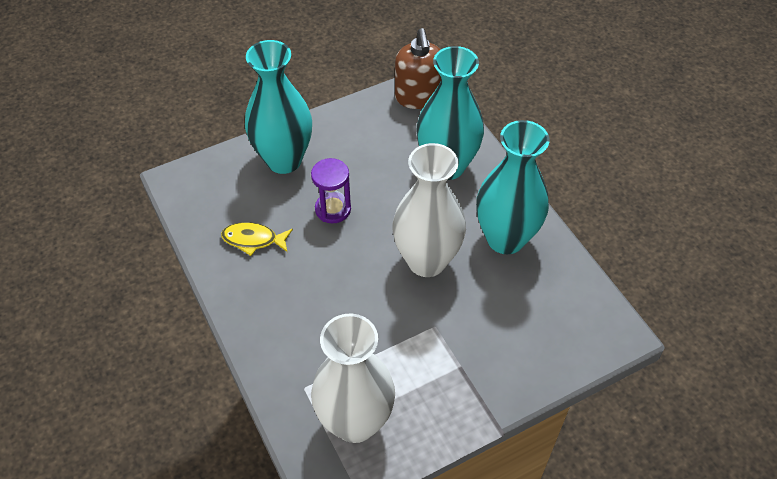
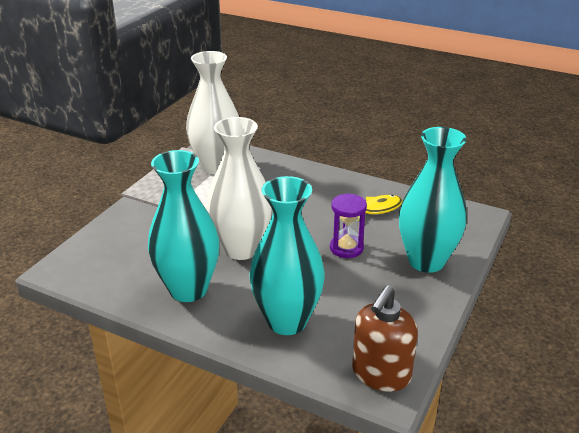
camera: 145 degrees right, 20 degrees down
(418, 97) = (381, 374): brown soap dispenser -> brown soap dispenser turned 105 degrees counterclockwise

